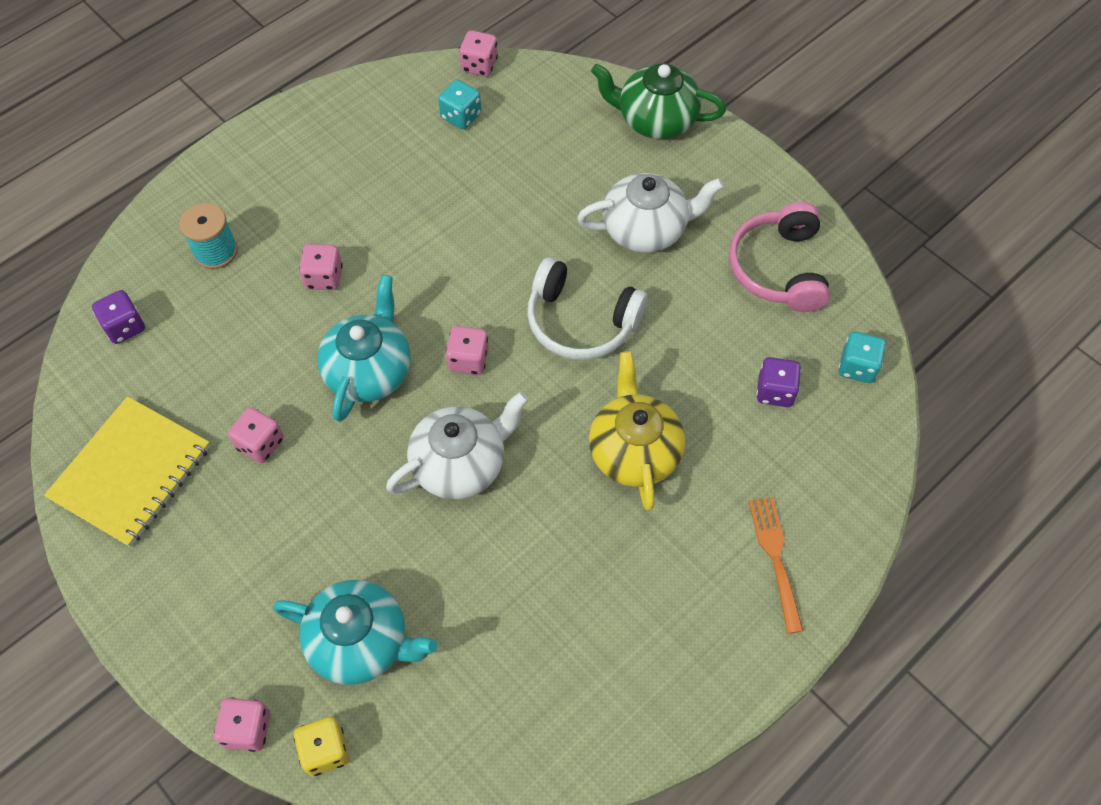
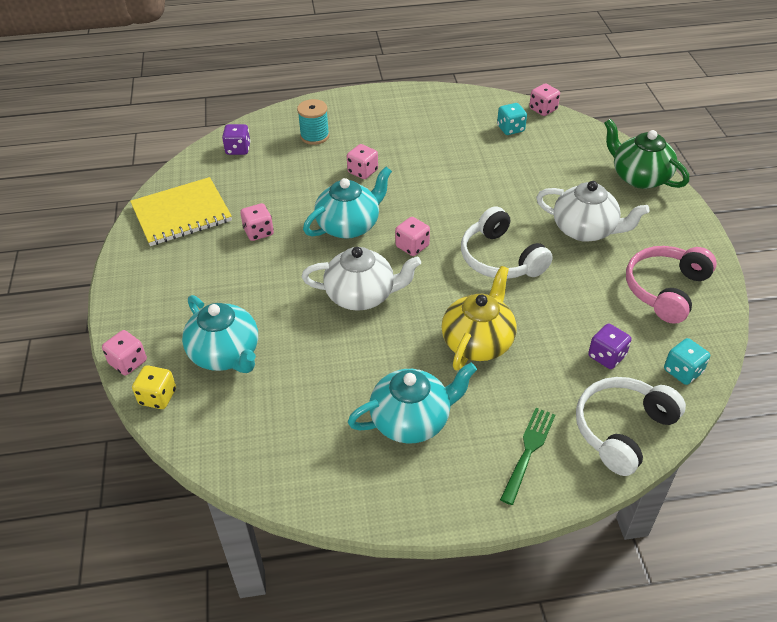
camera: 35 degrees right, 15 degrees down
(635, 595) = (412, 420): none -> turquoise teapot
(776, 558) = (528, 452): orange fork -> green fork
(845, 474) = (622, 430): none -> white headphones

